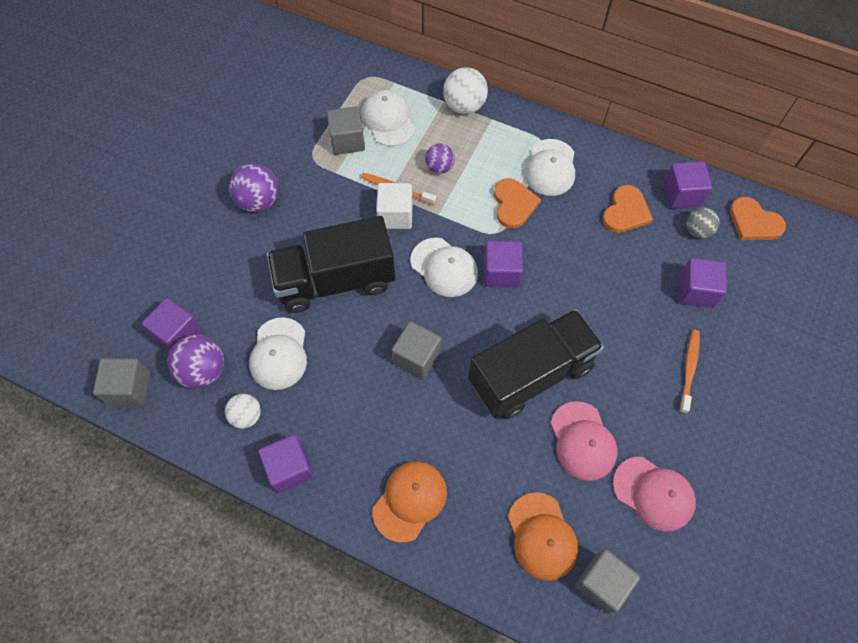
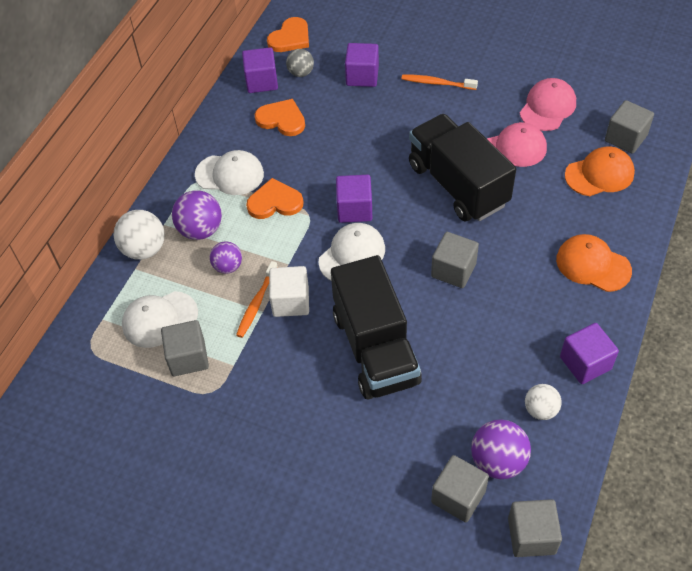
camera: 90 degrees left, 10 degrees down
(178, 334) = (458, 496): purple cube -> grey cube
(259, 201) = (274, 440): purple ball -> purple ball (200, 230)
(279, 354) = (467, 390): white cap -> none

